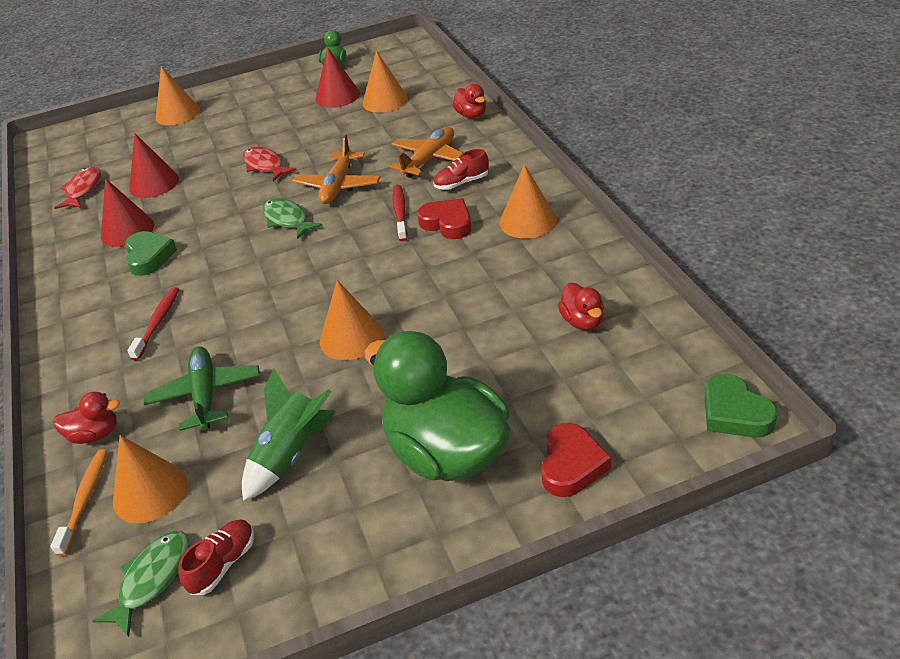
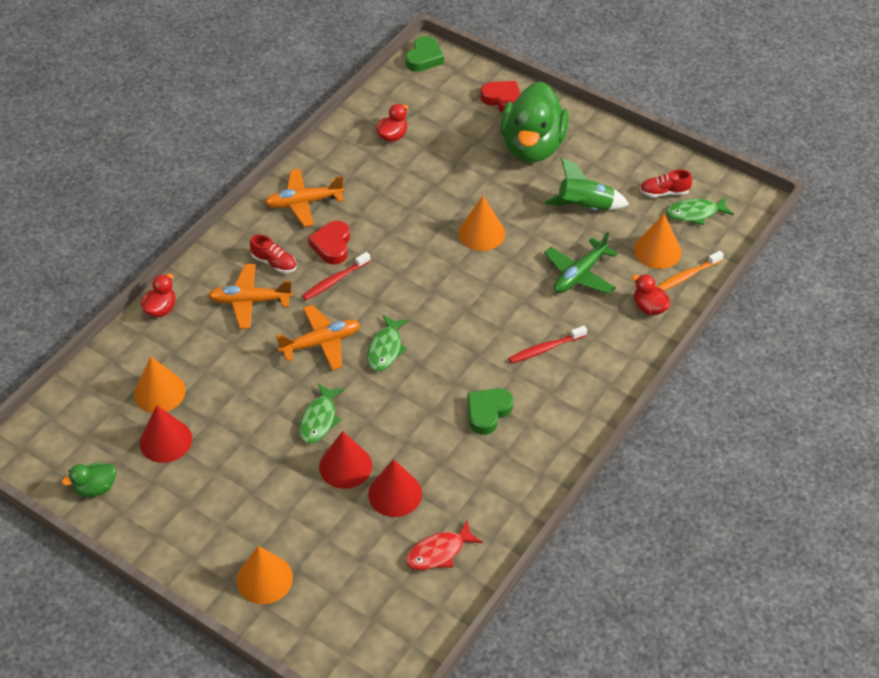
camera: 130 degrees left, 10 degrees up
(127, 230) = (468, 458): red cone -> red cone (345, 466)
(265, 165) = (319, 419): red fish -> green fish
(528, 221) = (304, 202): orange cone -> orange plane
(571, 465) = (503, 100): red heart -> red heart turned 60 degrees clockwise

